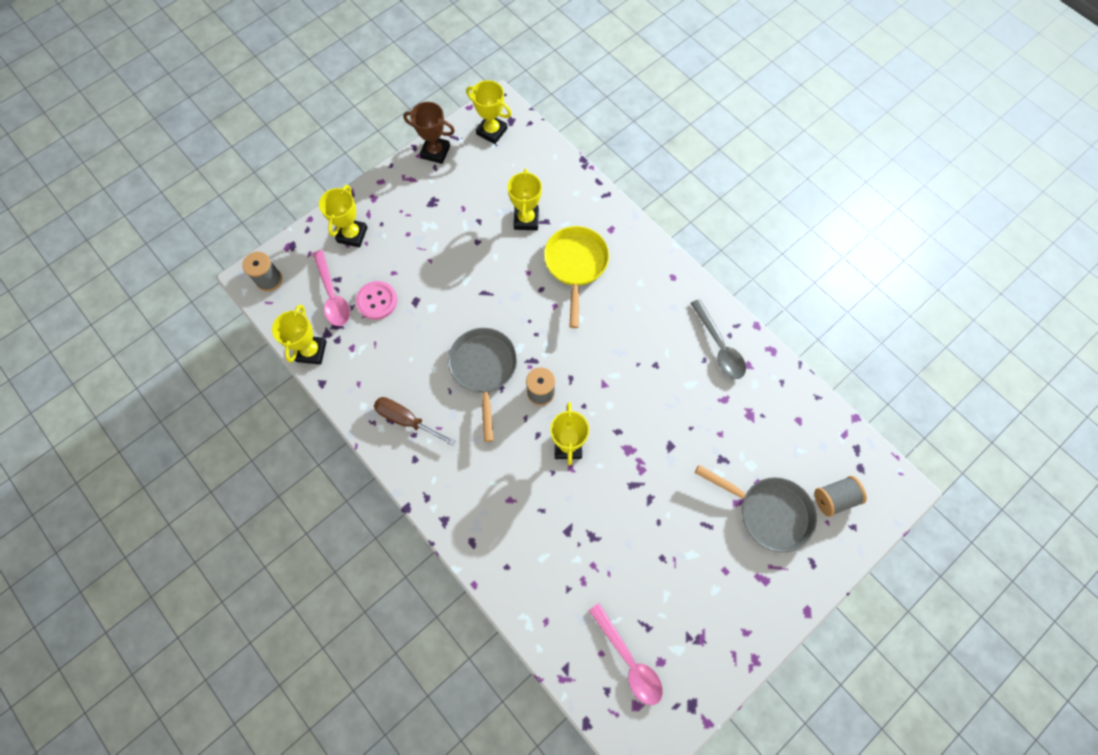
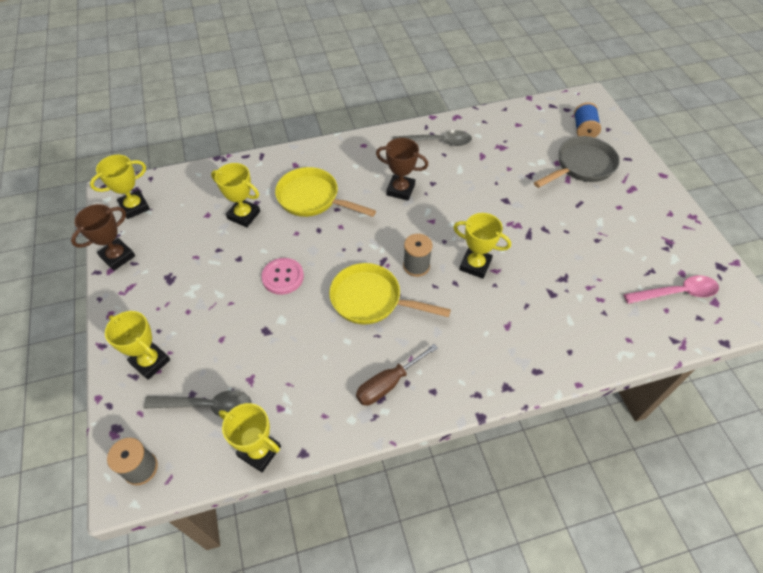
camera: 65 degrees left, 15 degrees down
(333, 296) = (208, 406): pink spoon -> grey spoon
(377, 301) = (242, 365): pink button -> pink button (283, 277)
(484, 370) = (371, 300): grey pan -> yellow pan
(629, 338) = (400, 190): none -> brown trophy
(834, 498) = (584, 130): grey spool -> blue spool

